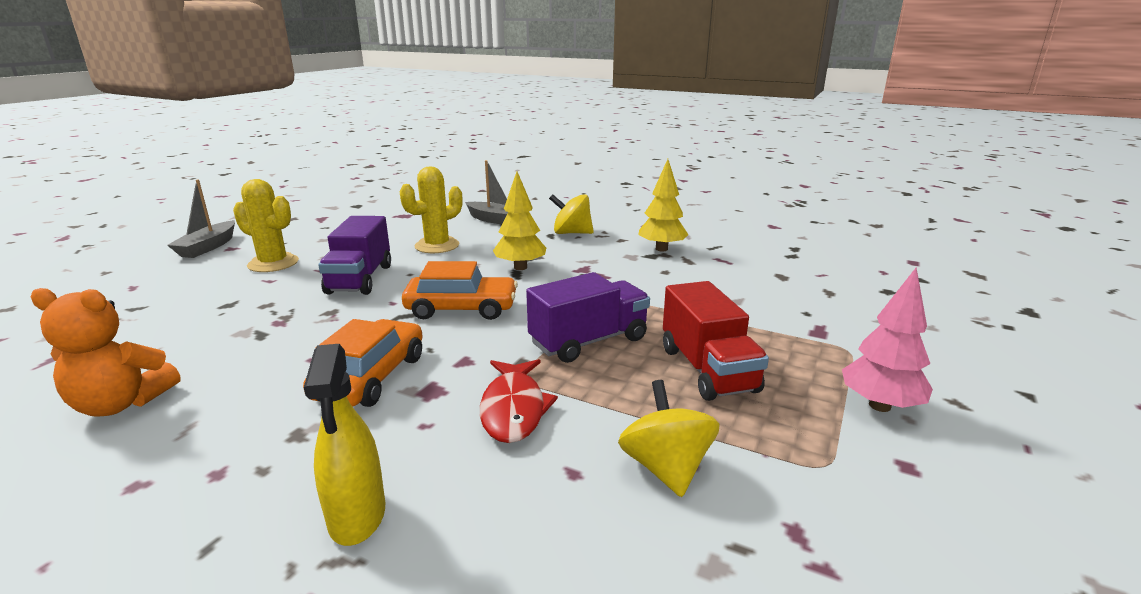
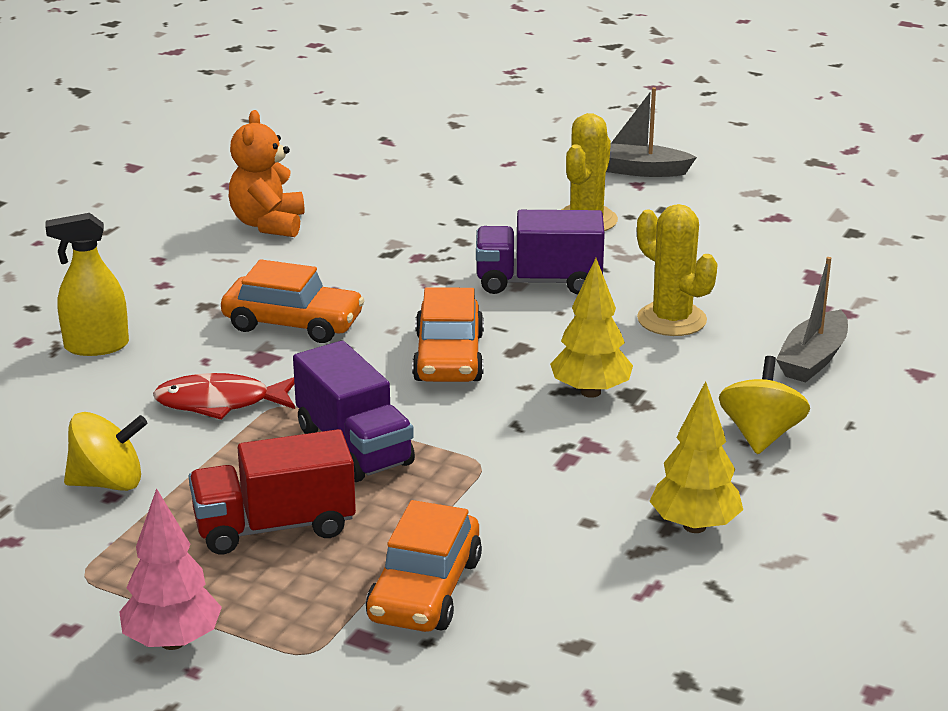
camera: 90 degrees right, 5 degrees up
(756, 314) = (425, 590): none -> orange car

